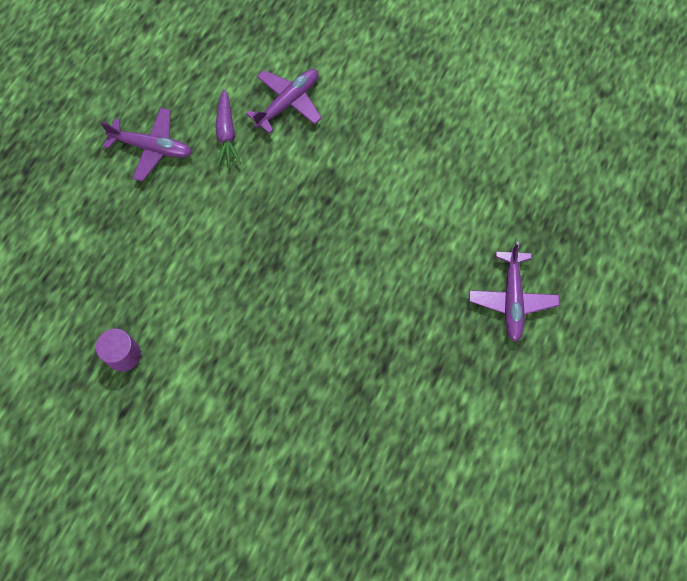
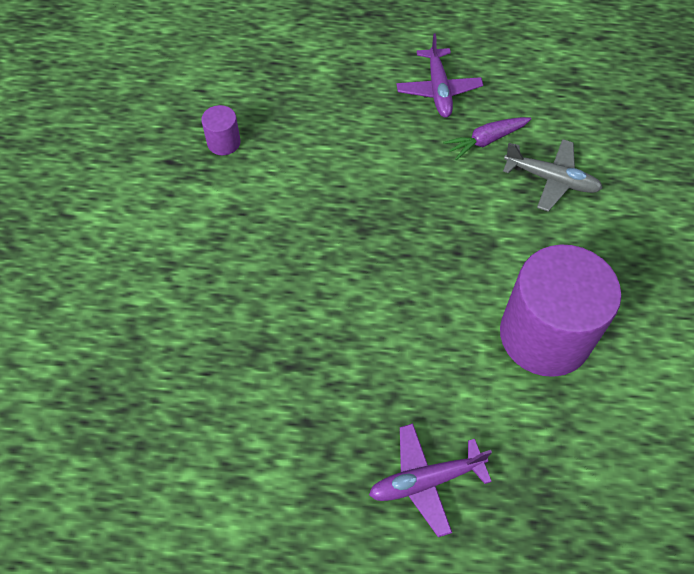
camera: 70 degrees right, 10 degrees down
(288, 103) = (551, 180): purple plane -> grey plane
(425, 170) = (545, 335): none -> purple cylinder

